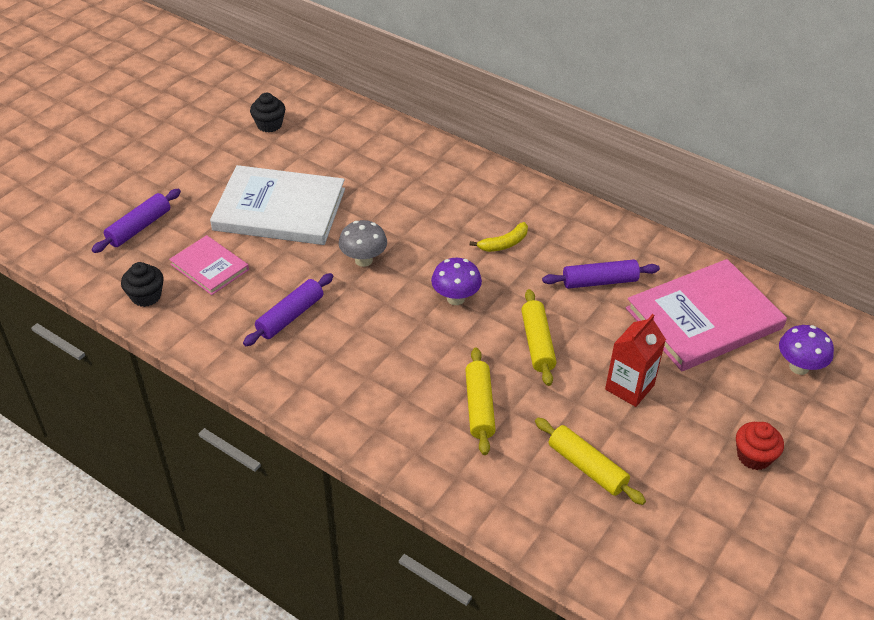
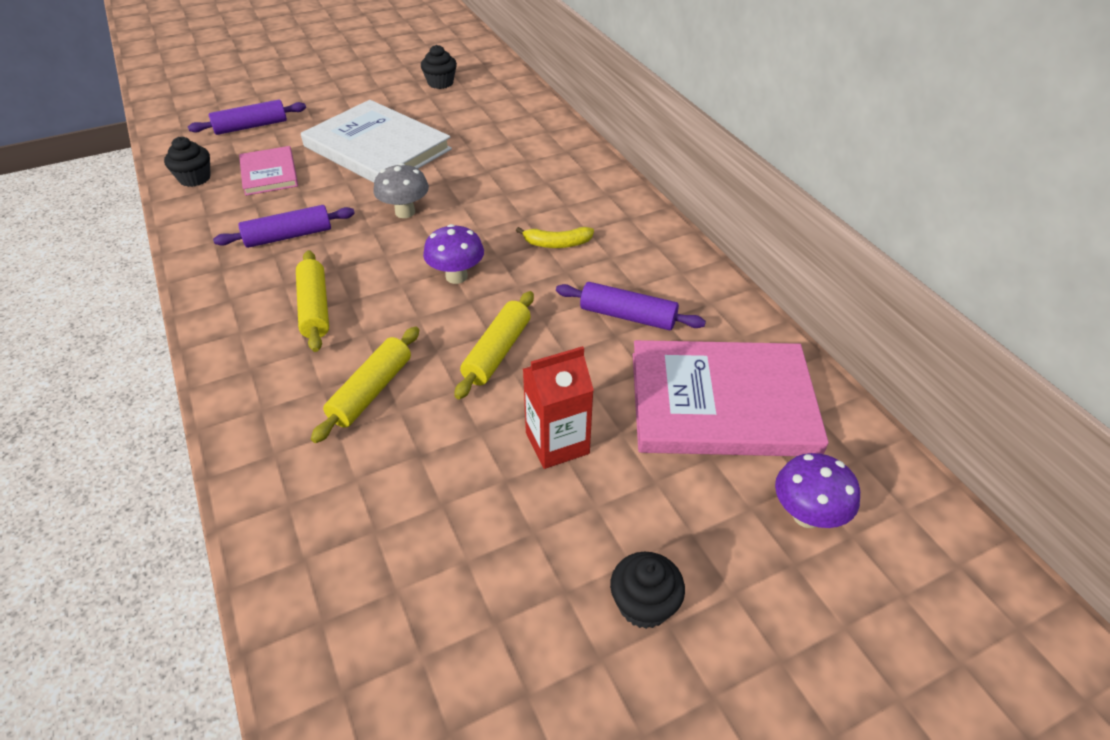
camera: 30 degrees right, 0 degrees up
(587, 467) = (420, 512): yellow rolling pin -> yellow rolling pin (315, 308)
(754, 456) = (644, 604): red cupcake -> black cupcake

